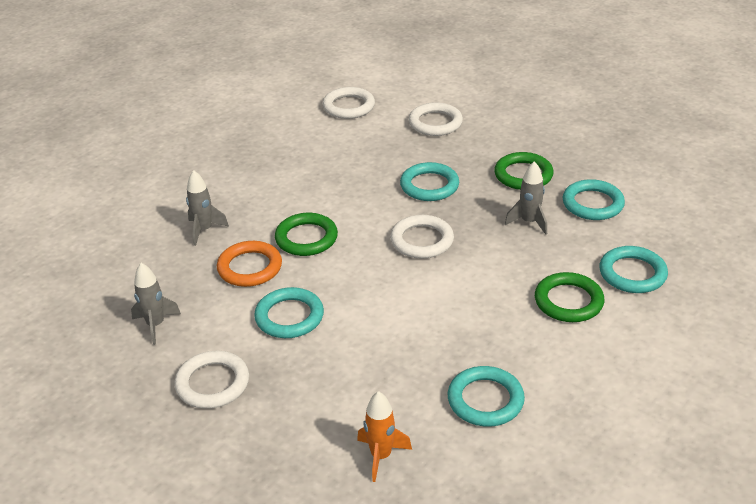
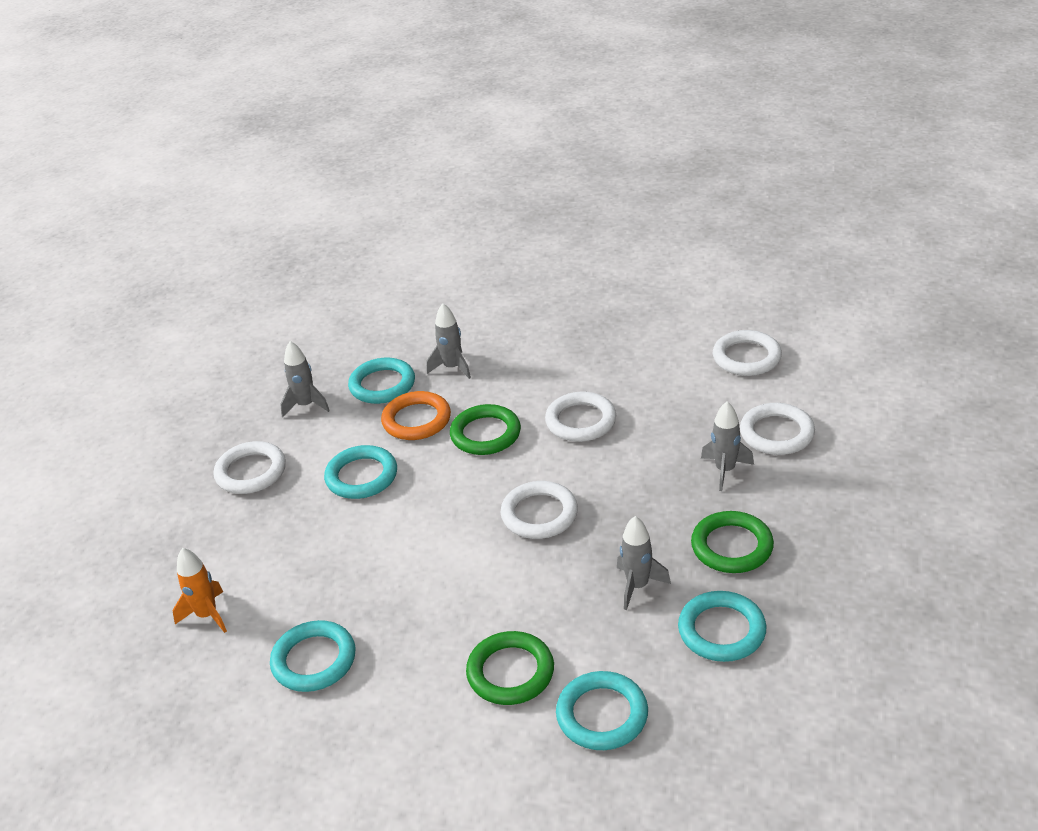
camera: 65 degrees right, 0 degrees up
(340, 191) = (581, 421): none -> white ring
(429, 186) = (644, 479): turquoise ring -> turquoise ring (382, 385)
(451, 153) = (725, 470): none -> grey rocket

